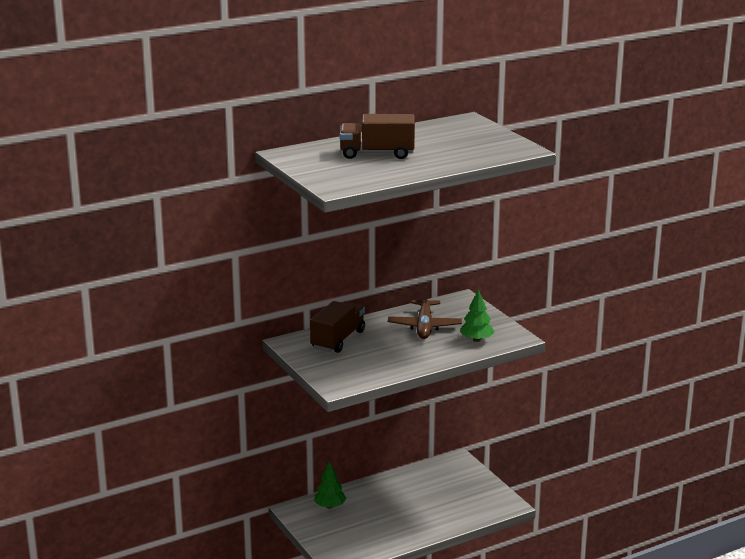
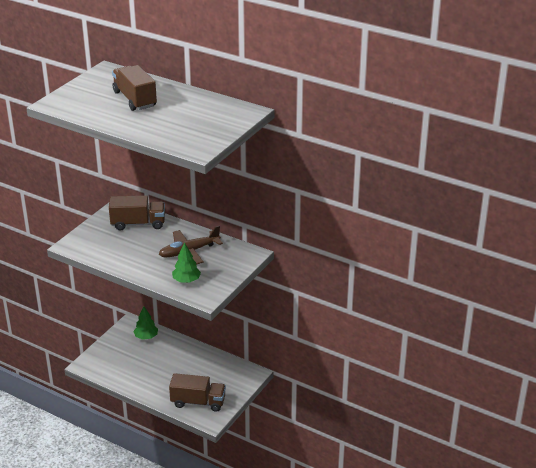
camera: 60 degrees right, 10 degrees up
(473, 504) = (198, 402): none -> brown truck

